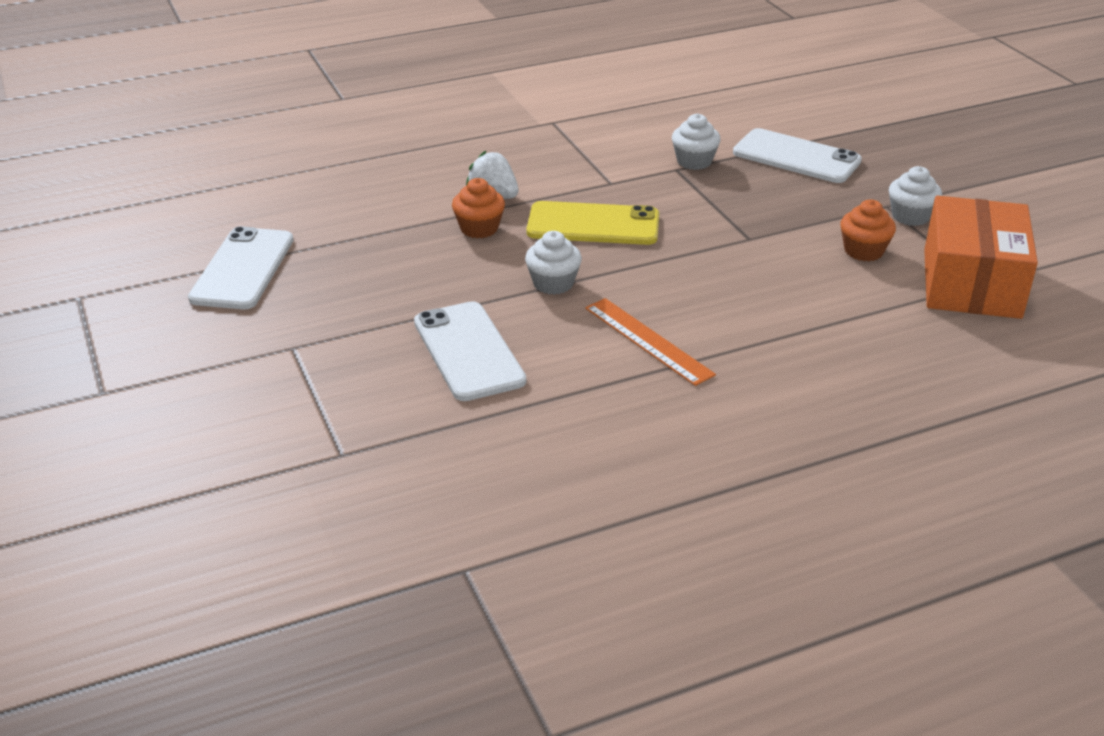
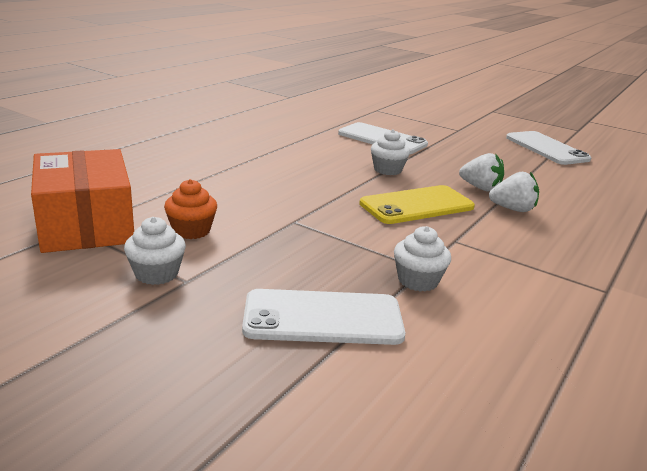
camera: 145 degrees right, 10 degrees down
(479, 228) = (480, 188): orange cupcake -> white strawberry
(648, 341) = (299, 156): orange ruler -> none

